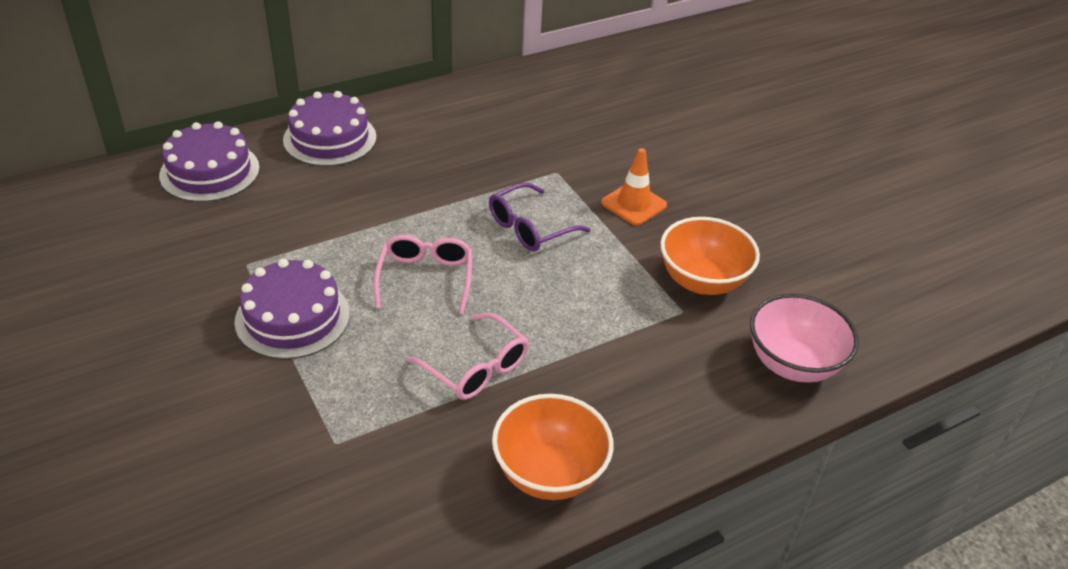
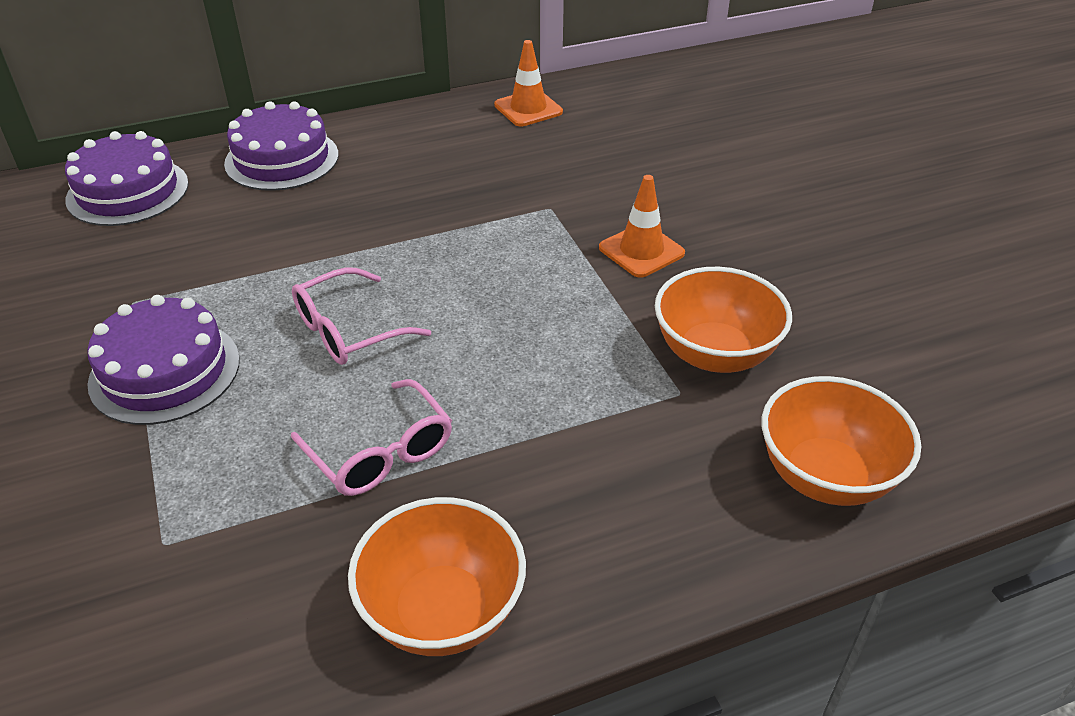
camera: 10 degrees right, 0 degrees up
(425, 278) = (348, 330): pink glasses -> pink glasses turned 135 degrees counterclockwise
(520, 87) = (528, 109): none -> orange traffic cone
(529, 228) = (498, 274): purple glasses -> none
(793, 364) = (825, 476): pink bowl -> orange bowl

